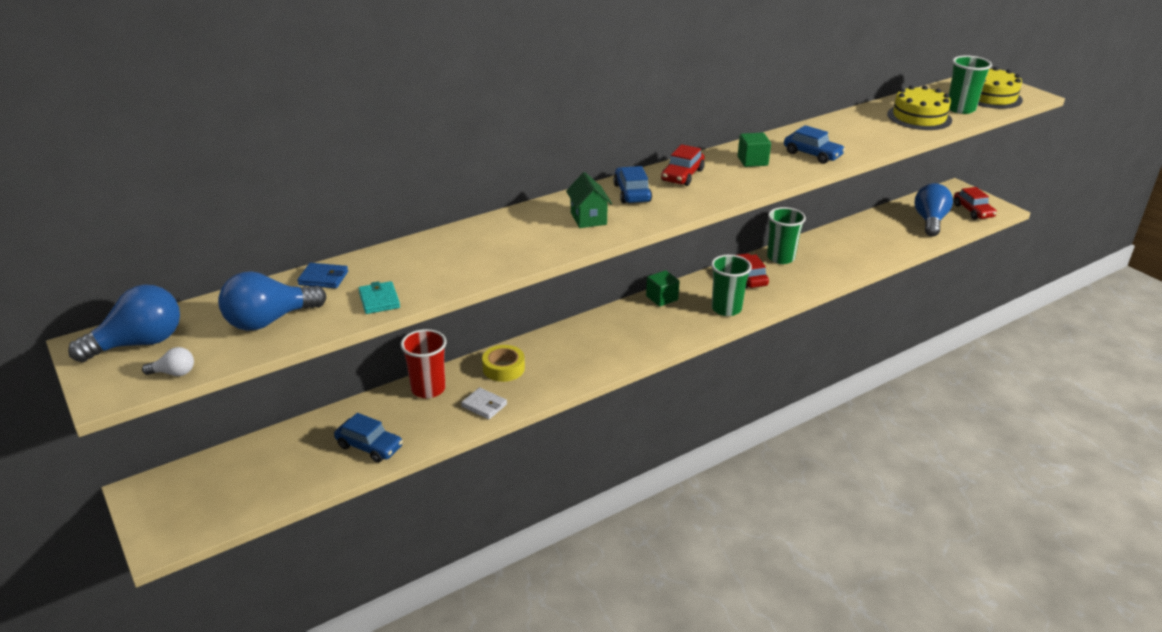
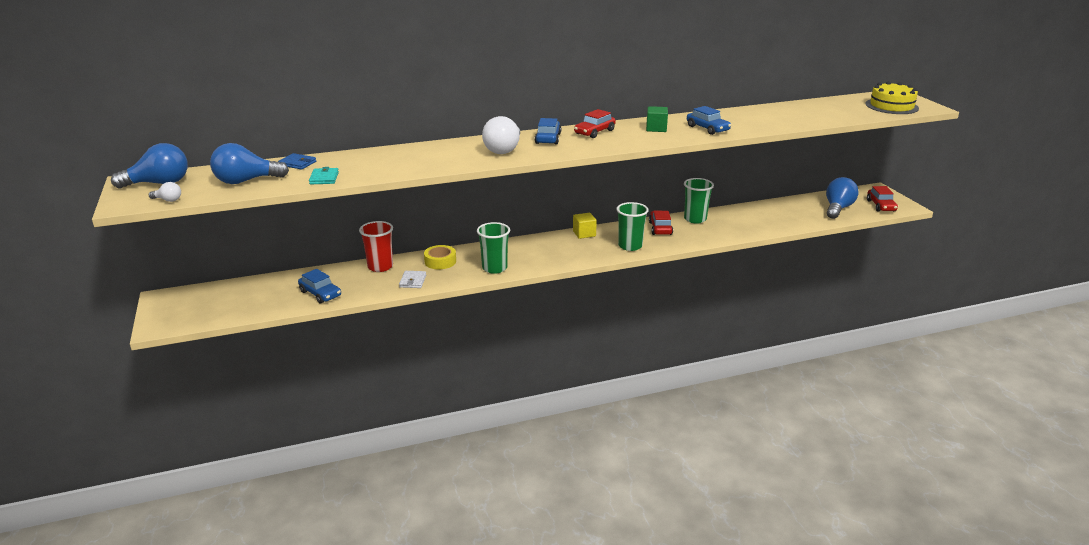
camera: 15 degrees right, 5 degrees down
(484, 405) = (413, 281): white wallet -> white wallet turned 45 degrees clockwise
(588, 218) = (504, 149): green house -> white light bulb
(662, 298) = (584, 233): green cube -> yellow cube
(919, 117) = (817, 114): yellow cake -> none
(960, 109) = (858, 111): green cup -> green cup (494, 268)

